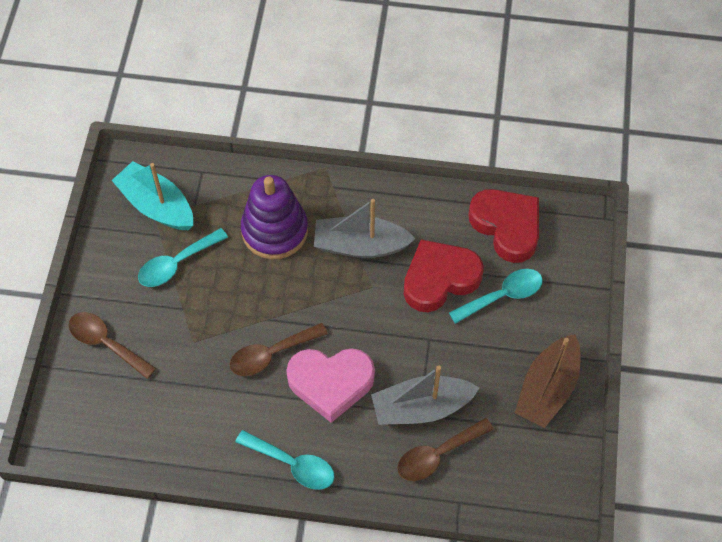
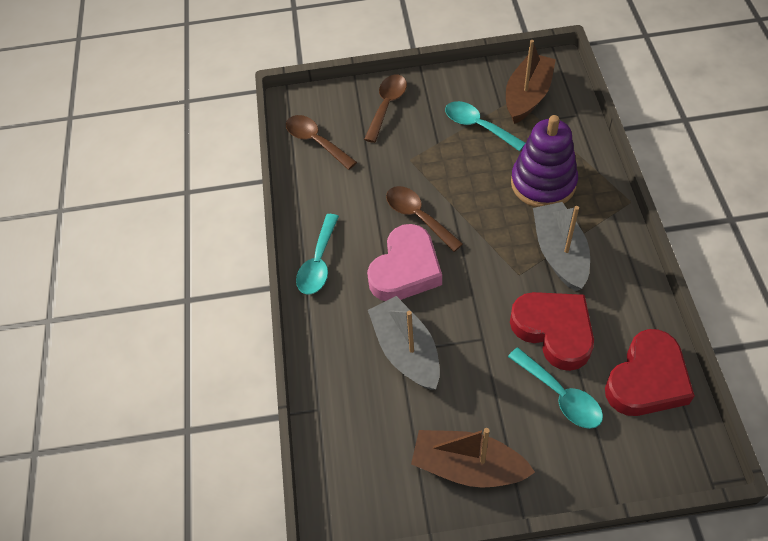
camera: 80 degrees right, 5 degrees down
(157, 205) = (527, 96): turquoise boat -> brown boat
(331, 383) = (406, 269): pink heart -> pink heart turned 135 degrees counterclockwise
(438, 454) = (361, 378): brown spoon -> brown spoon (316, 141)

